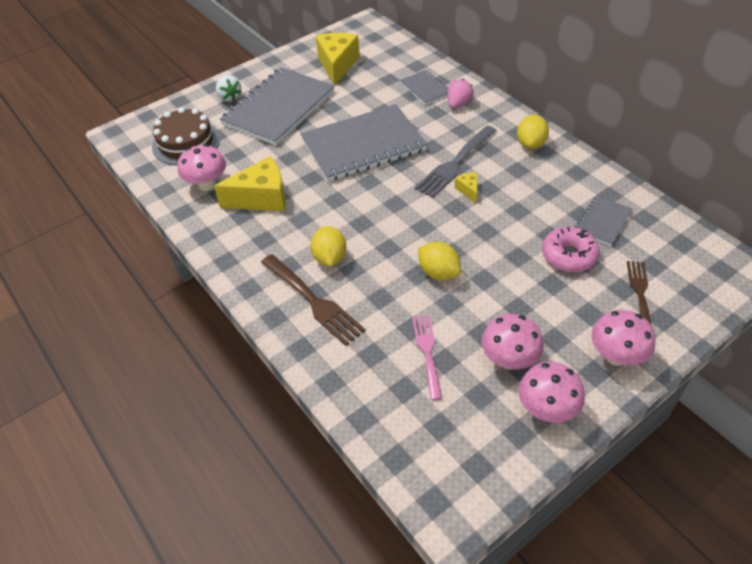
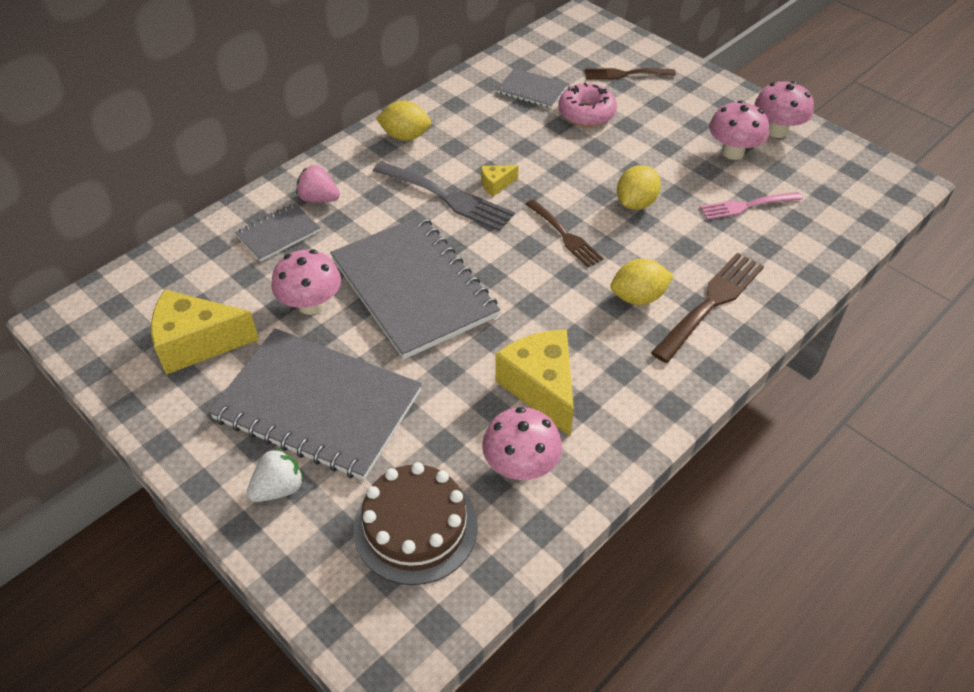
camera: 100 degrees left, 0 degrees up
(404, 224) = (565, 235): none -> brown fork
(616, 356) = (703, 91): pink mushroom -> pink mushroom (311, 304)

